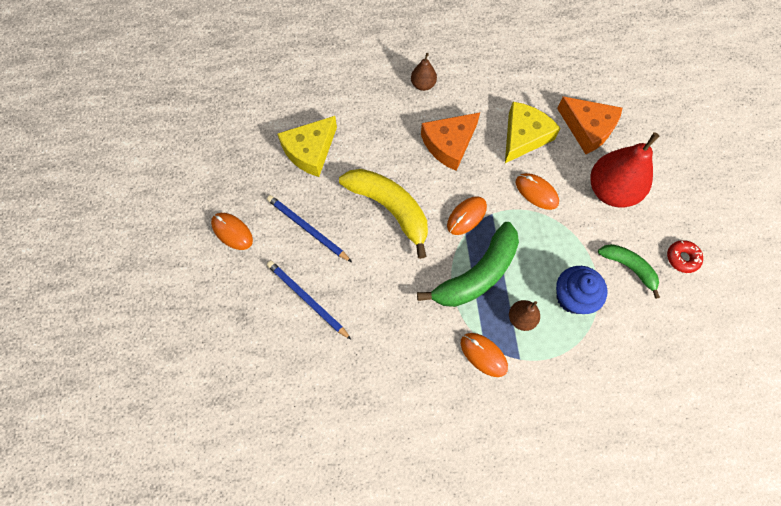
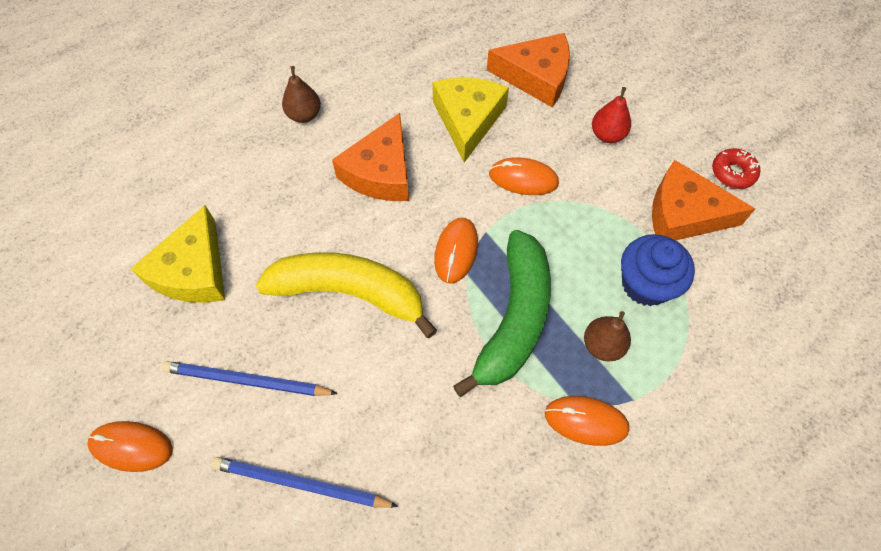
camera: 30 degrees left, 5 degrees down
(611, 191) = (607, 135): red pear -> red pear, size x0.49
(628, 267) = (684, 214): green banana -> orange cheese

